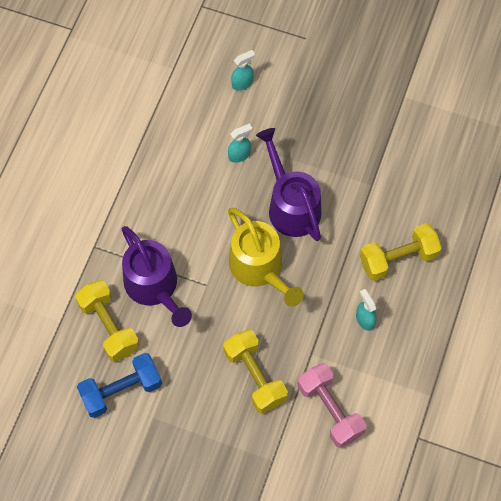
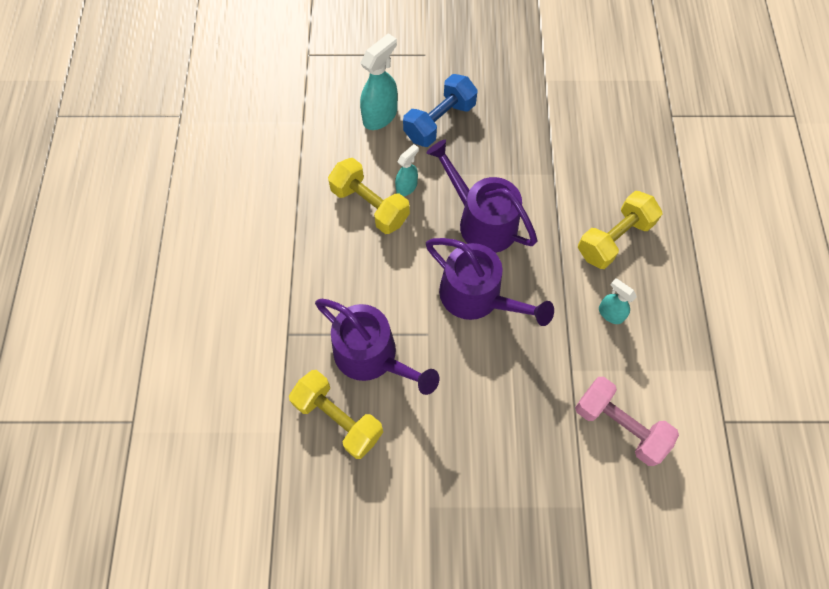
camera: 20 degrees left, 0 degrees up
(121, 390) = (380, 488): blue dumbbell -> blue dumbbell (439, 121)
(242, 83) = (380, 116): turquoise spray bottle -> turquoise spray bottle, size x1.70
(255, 376) = (523, 417): yellow dumbbell -> yellow dumbbell (370, 205)
(259, 268) = (477, 296): yellow watering can -> purple watering can

